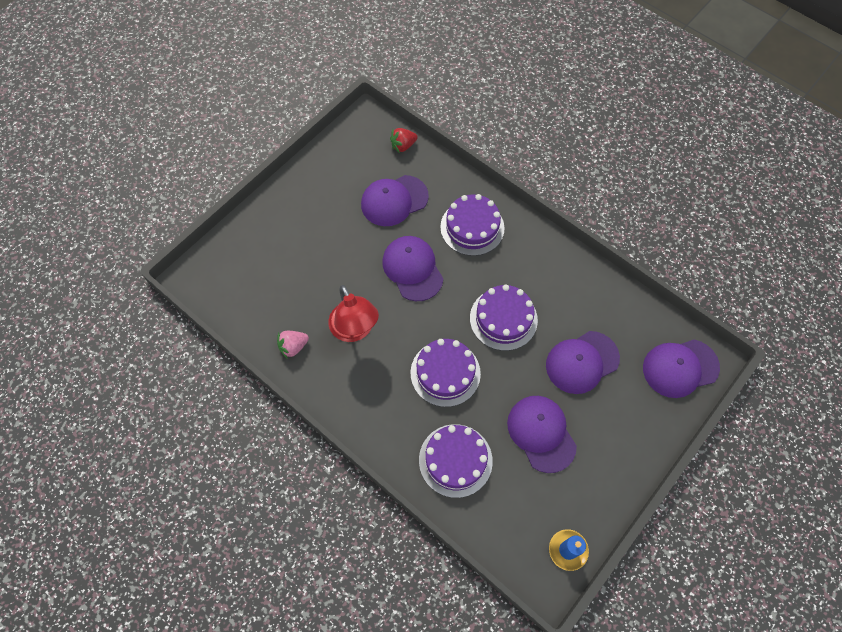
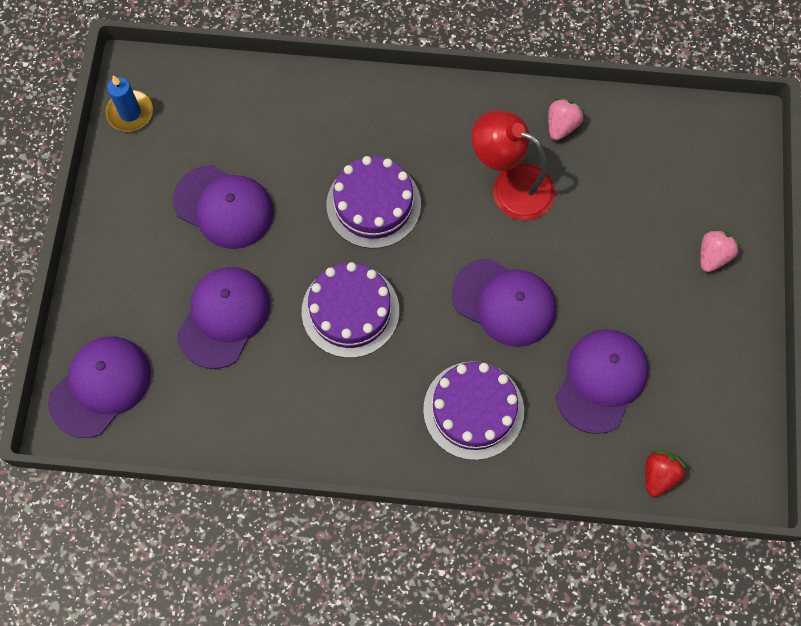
camera: 145 degrees right, 5 degrees up
(280, 222) = (713, 256): none -> pink strawberry
(455, 460) = (299, 124): purple cake -> none

